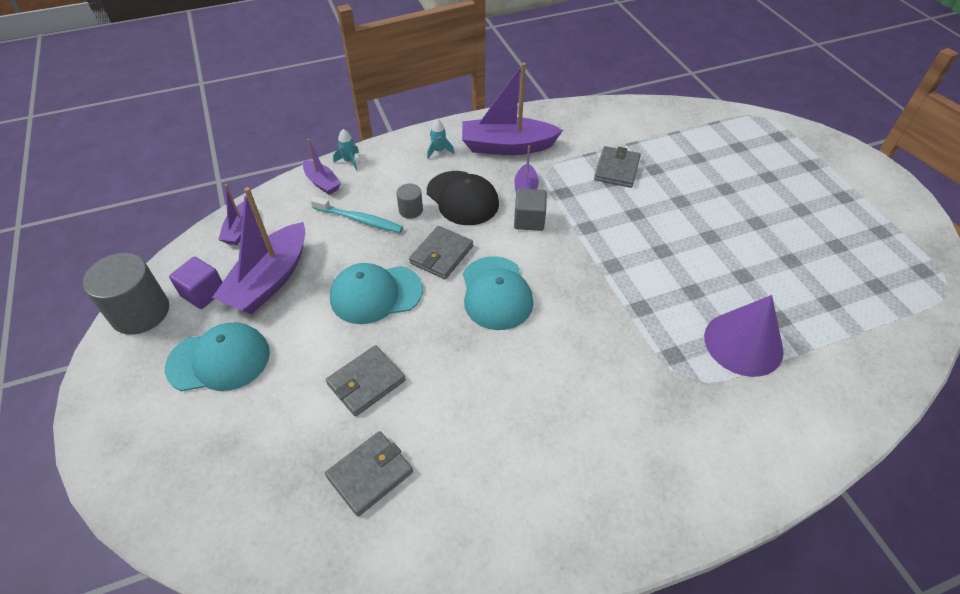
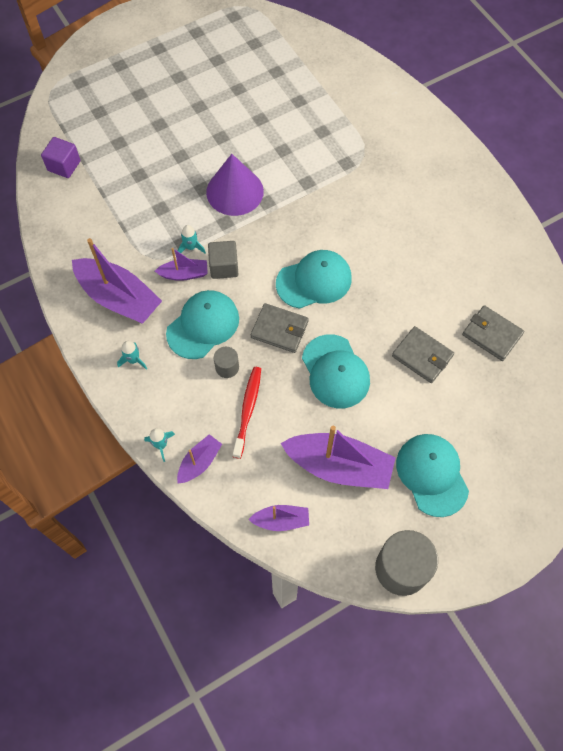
camera: 100 degrees left, 15 degrees up
(203, 293) = (367, 520): purple cube -> purple cube (64, 166)
(359, 219) = (247, 410): turquoise toothbrush -> red toothbrush
(462, 198) = (203, 325): black cap -> turquoise cap
(507, 146) = (119, 298): purple boat -> purple boat turned 45 degrees counterclockwise
(557, 198) = (191, 247): none -> turquoise rocket
(616, 169) = (143, 203): grey wallet -> none
(743, 343) = (326, 123): purple cone -> purple cone (235, 191)

